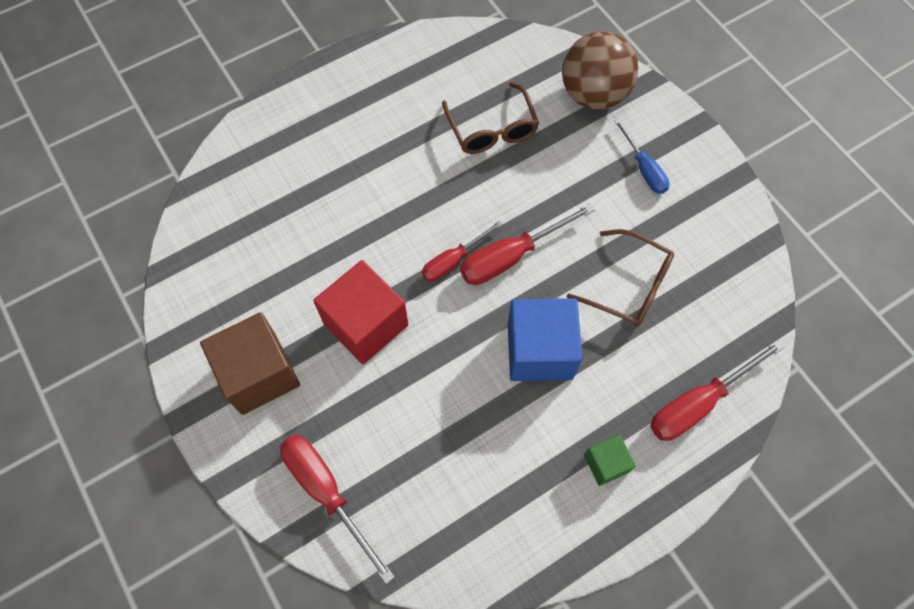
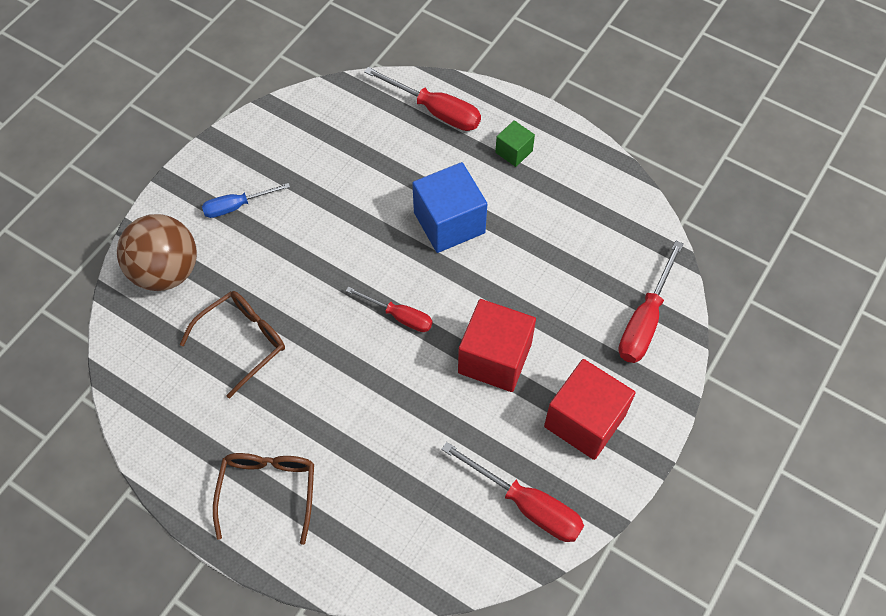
camera: 115 degrees left, 5 degrees down
(259, 374) = (584, 421): brown cube -> red cube
(511, 256) = (373, 274): red screwdriver -> red screwdriver (526, 505)
(629, 286) = (359, 182): brown glasses -> brown glasses (268, 491)
(644, 169) = (237, 206): blue screwdriver -> blue screwdriver turned 150 degrees counterclockwise

